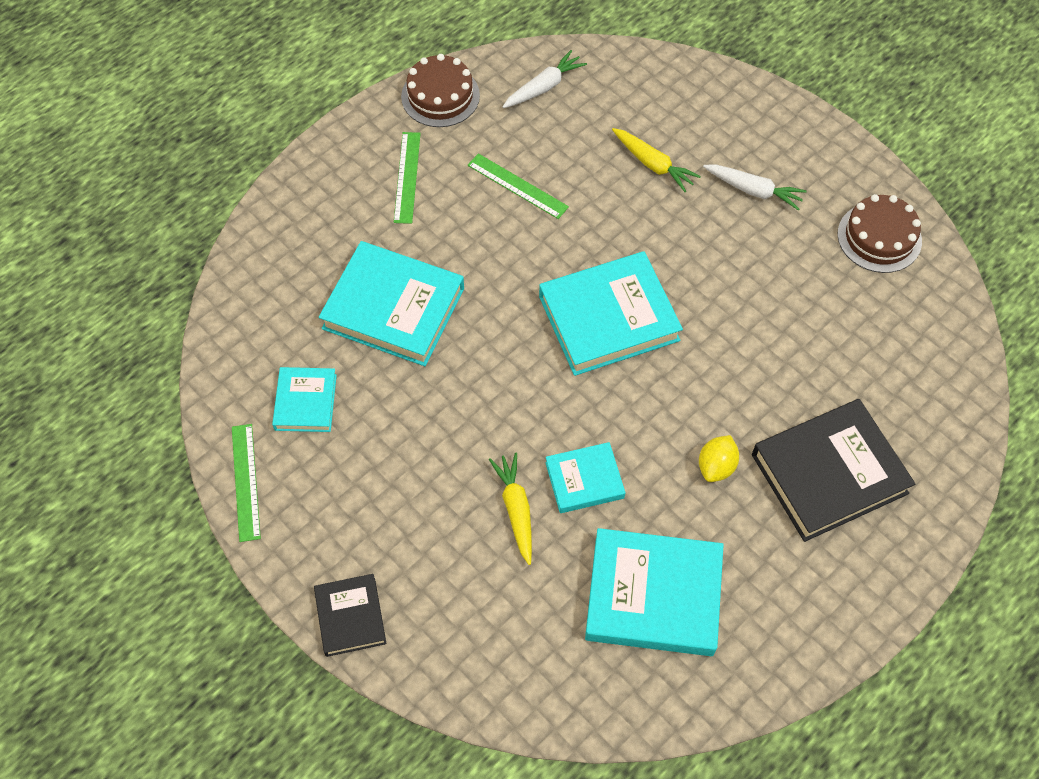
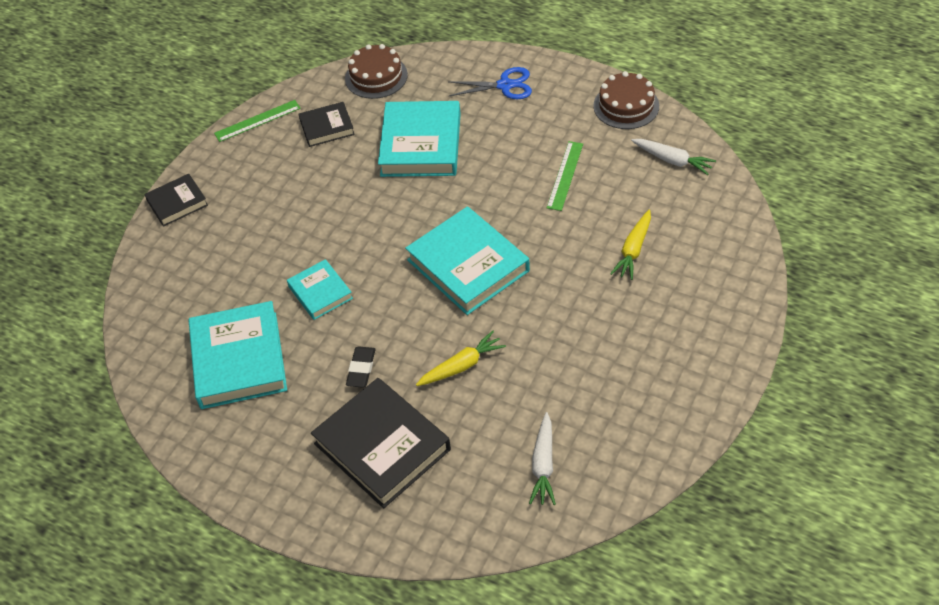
camera: 75 degrees right, 10 degrees down
(305, 402) = (327, 127): turquoise book -> black book
(341, 194) = (505, 85): none -> blue scissors
(407, 177) = (539, 113): green ruler -> none
(516, 509) = (283, 261): yellow carrot -> yellow carrot (462, 366)
(716, 466) = (361, 369): yellow lemon -> black eraser
(753, 190) = (644, 324): white carrot -> white carrot (543, 465)
(879, 237) = (642, 428): brown cake -> brown cake (376, 76)

